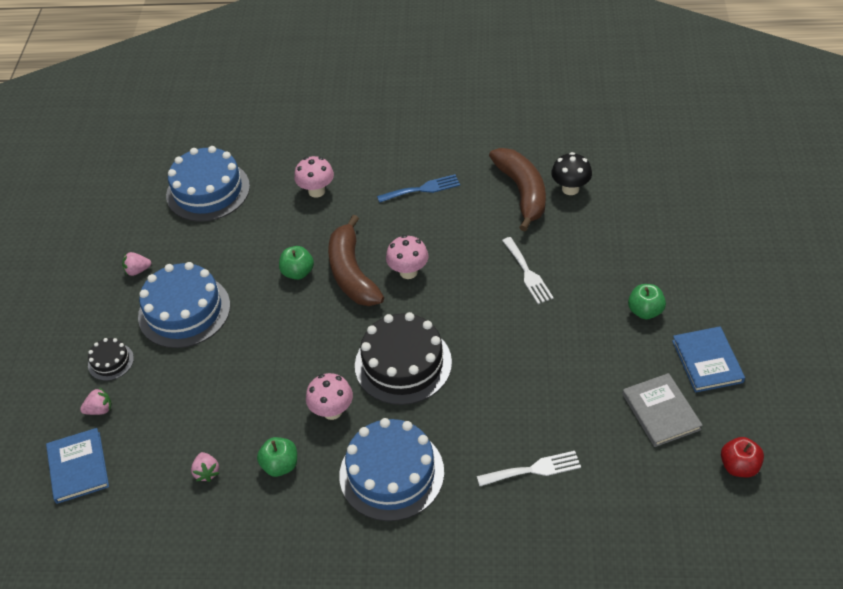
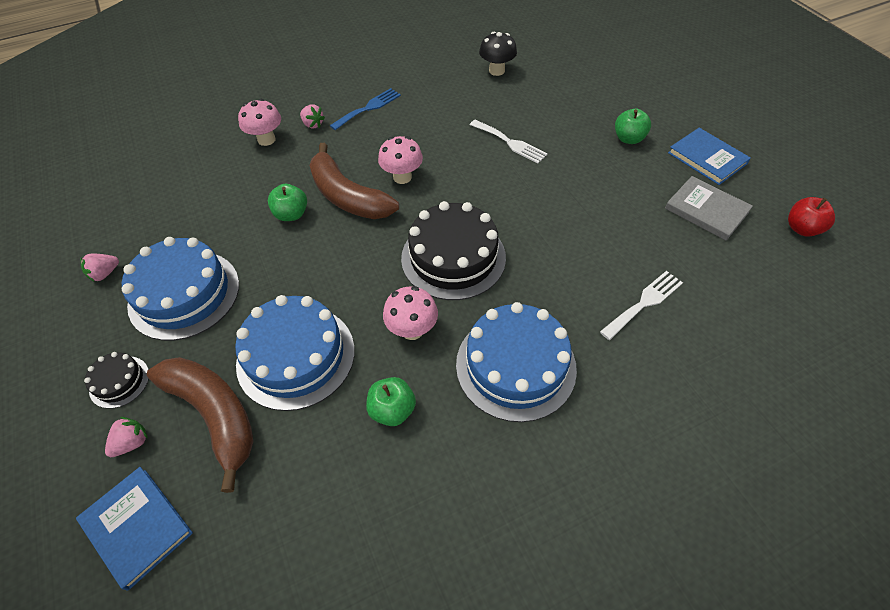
camera: 30 degrees left, 5 degrees up
(207, 472) = (311, 456): pink strawberry -> pink strawberry (313, 124)
(208, 191) = (148, 173): blue cake -> blue cake (296, 356)
(522, 192) = (458, 85): brown banana -> brown banana (214, 415)

